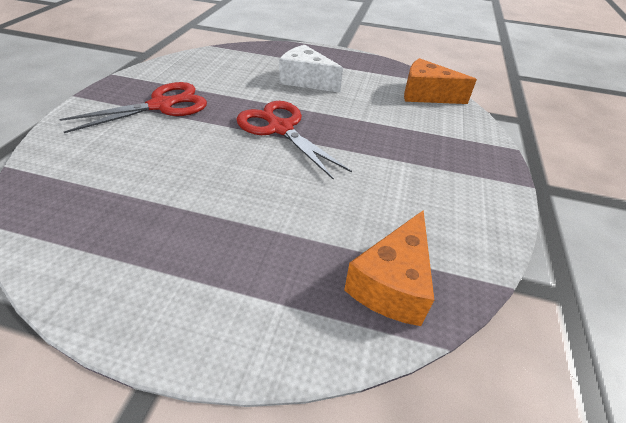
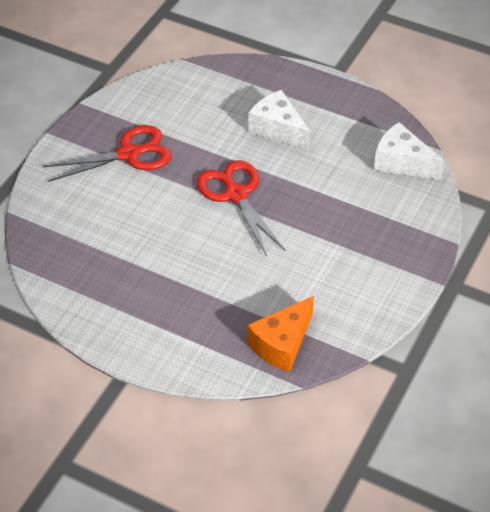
camera: 15 degrees right, 5 degrees up
(426, 95) = (402, 162): orange cheese -> white cheese

